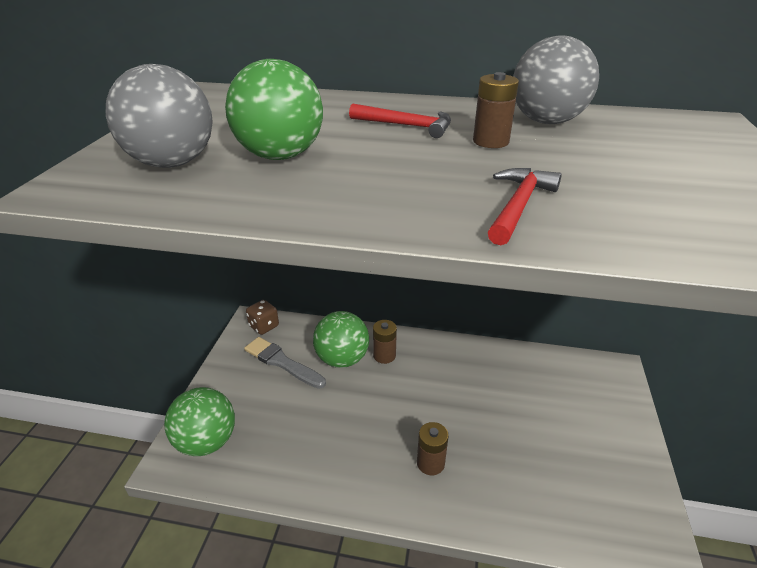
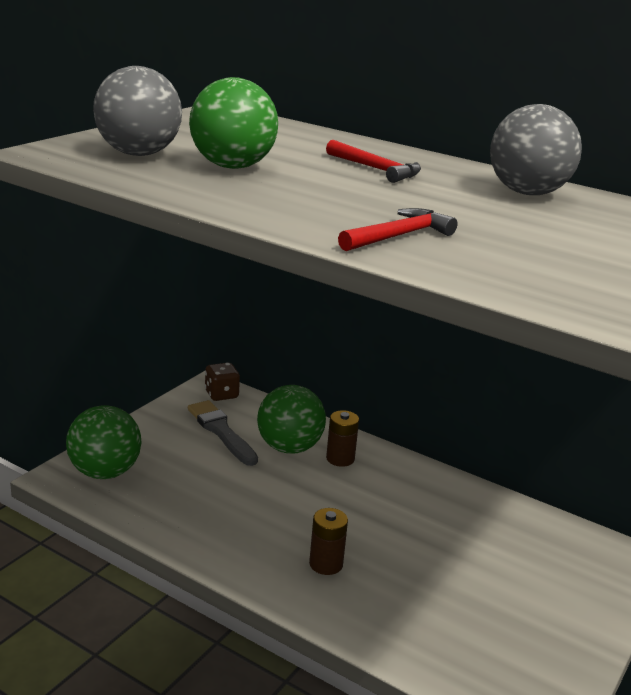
camera: 20 degrees right, 10 degrees down
(490, 141) = (442, 195): brown battery -> none

